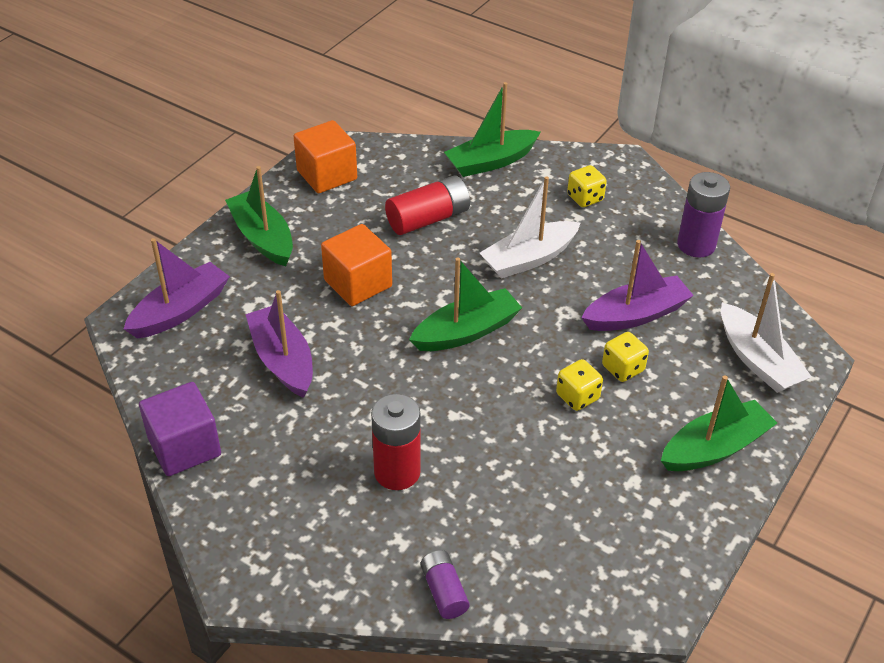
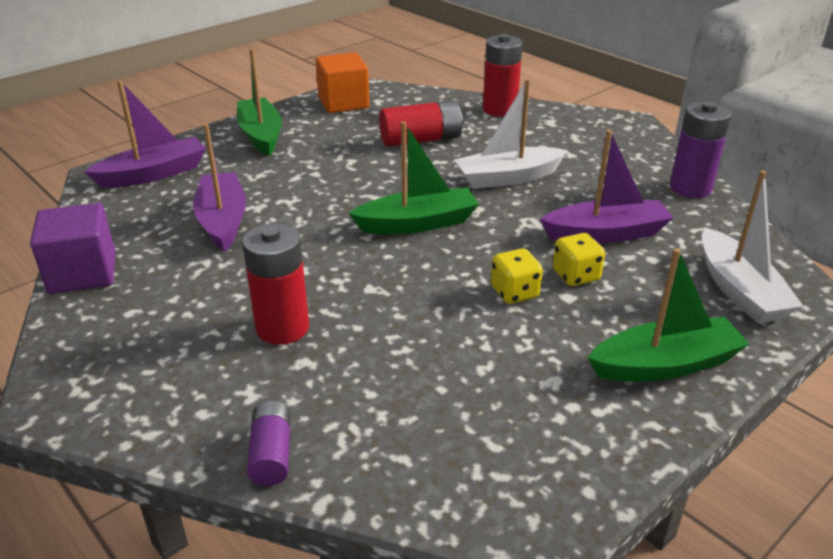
camera: 15 degrees right, 10 degrees down
(358, 283) = (329, 175): orange cube -> none
(491, 162) = (499, 110): green boat -> red battery
(585, 198) = (582, 142): yellow dice -> none

